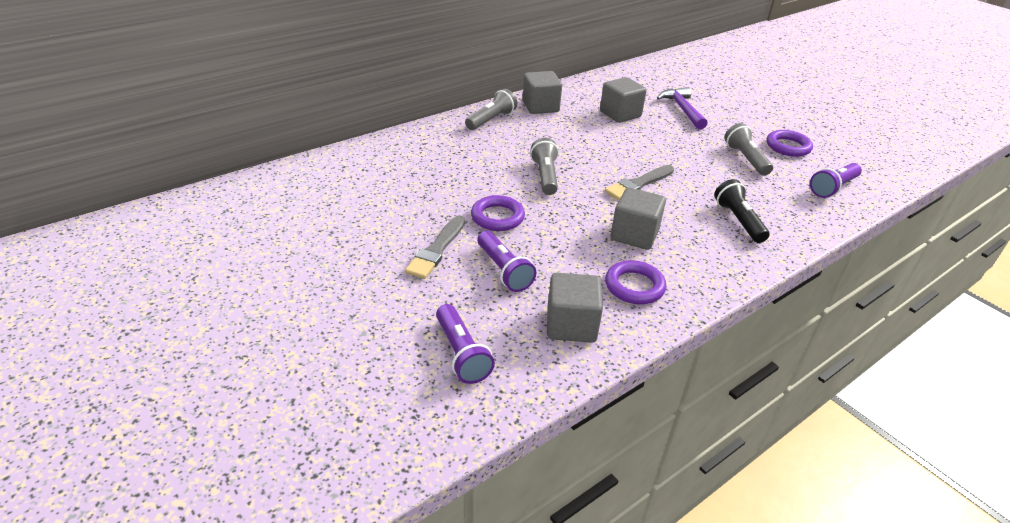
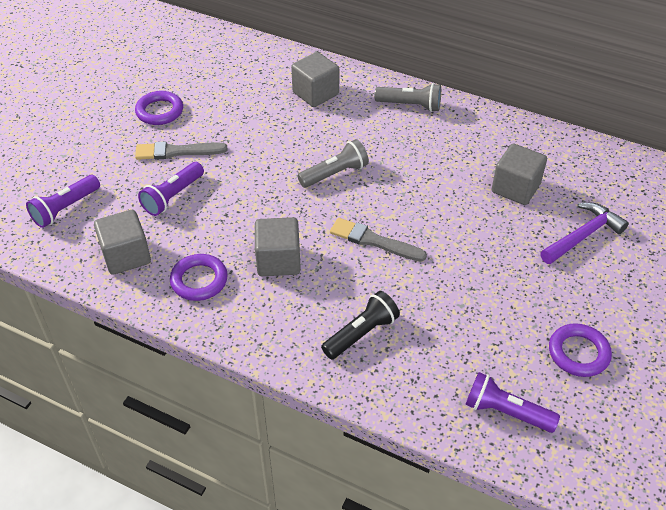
camera: 65 degrees right, 10 degrees up
(497, 217) = (245, 167): purple ring -> purple ring (159, 111)
(540, 107) = (471, 127): grey cube -> grey cube (315, 93)
(745, 159) = (507, 317): grey flashlight -> none

